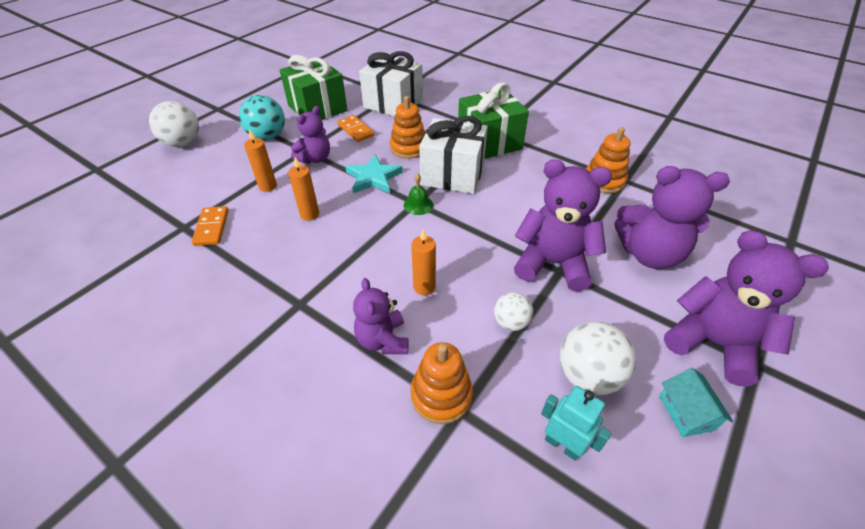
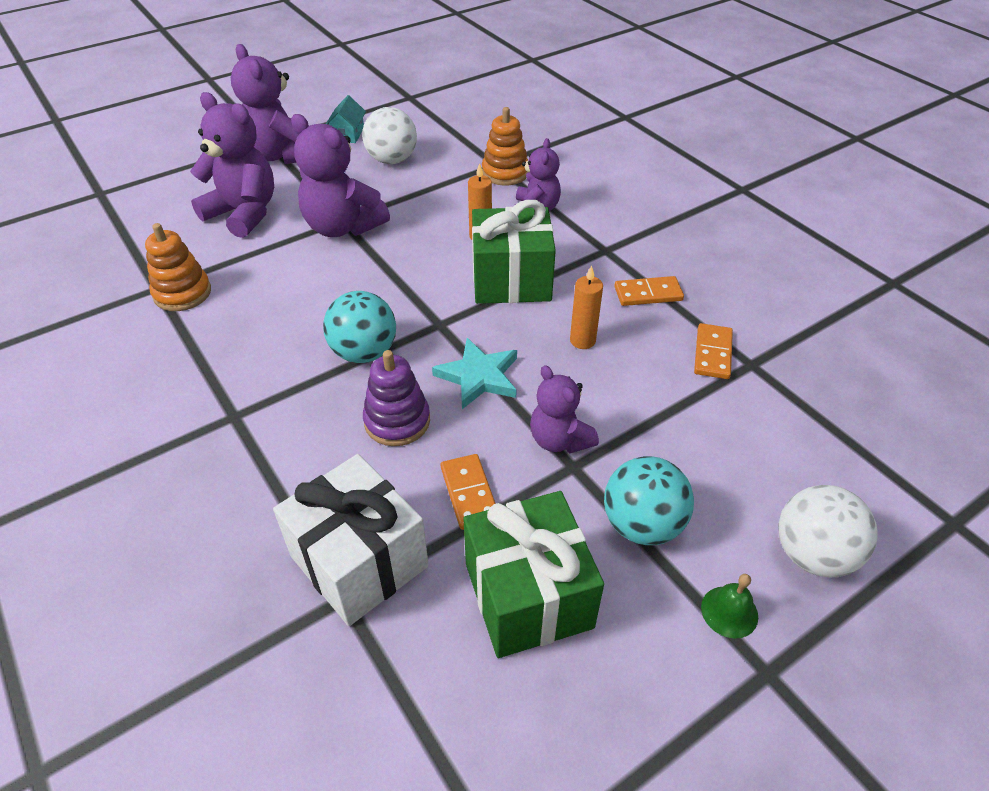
camera: 160 degrees left, 0 degrees up
(258, 265) = (648, 294): none -> orange domino
(268, 186) = (639, 402): orange candle -> none
(315, 158) = (559, 440): purple teddy bear -> purple teddy bear turned 90 degrees counterclockwise
(408, 148) = (397, 421): orange stacking toy -> purple stacking toy
(418, 205) = (438, 319): green bell -> green bell (729, 611)
(452, 174) = (364, 353): white gift -> turquoise ball
(489, 142) = (263, 397): green gift -> green gift (511, 280)
(511, 322) = (421, 197): white ball -> none
(562, 444) = (440, 139): turquoise robot -> none

